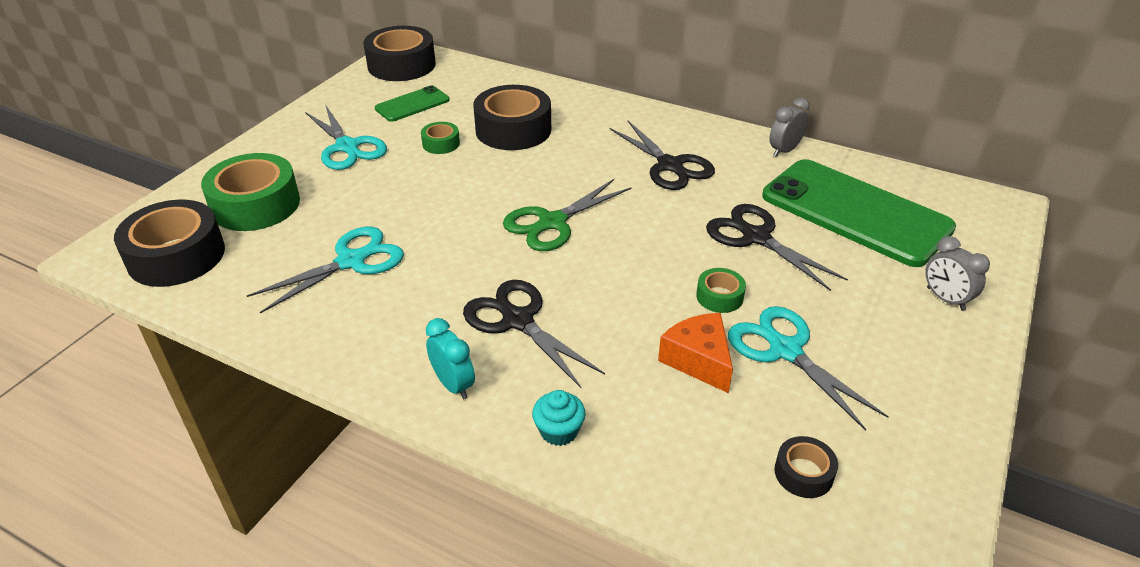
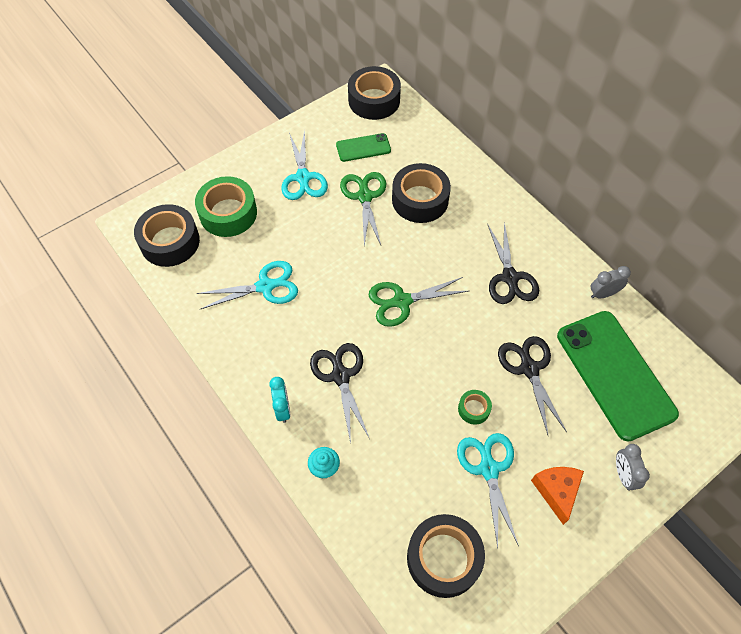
camera: 25 degrees right, 20 degrees up
(441, 144) = (365, 196): green tape -> green scissors
(698, 360) = (431, 453): orange cheese -> orange cheese (557, 491)
(803, 473) = (443, 558): black tape -> black tape, size x2.09

